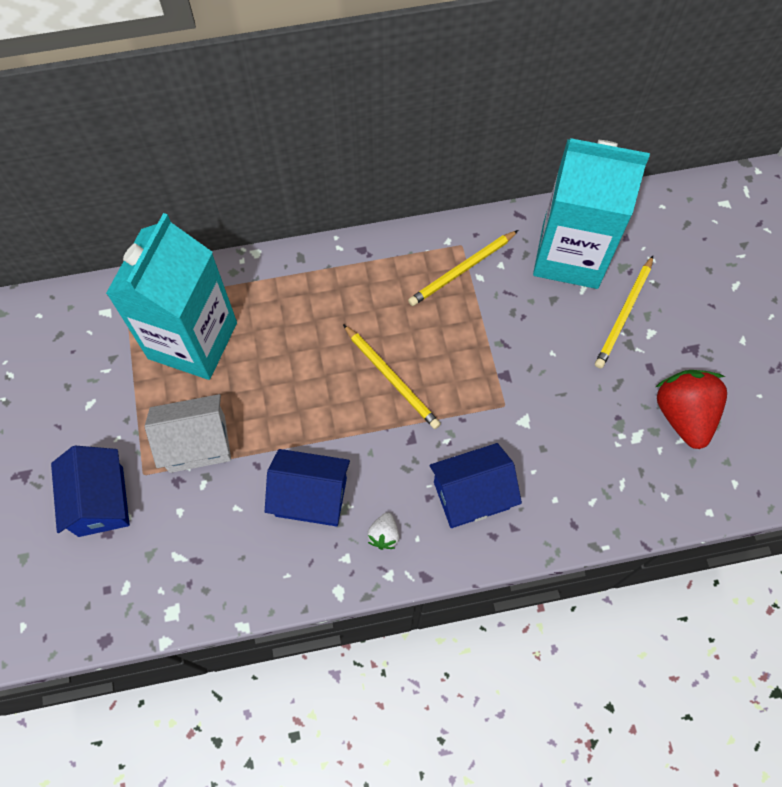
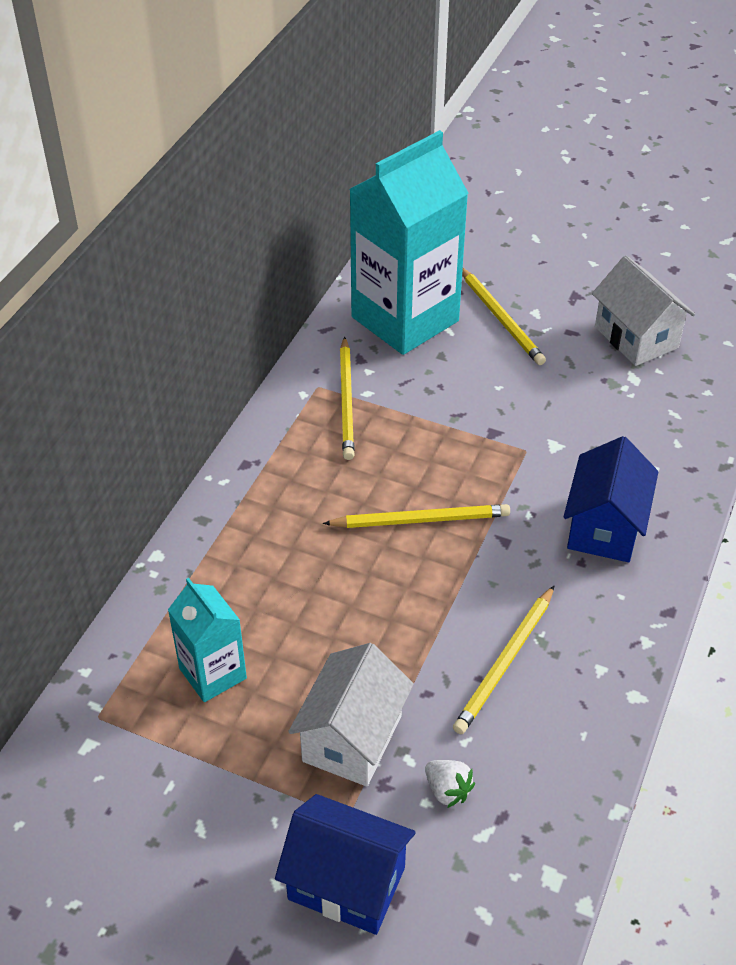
camera: 55 degrees left, 20 degrees down
(193, 340) = (213, 673): turquoise carton -> turquoise carton, size x0.51
(311, 497) = (505, 662): blue house -> yellow pencil
(384, 535) = (597, 621): white strawberry -> white strawberry (447, 790)
(683, 415) = (636, 337): red strawberry -> white house

